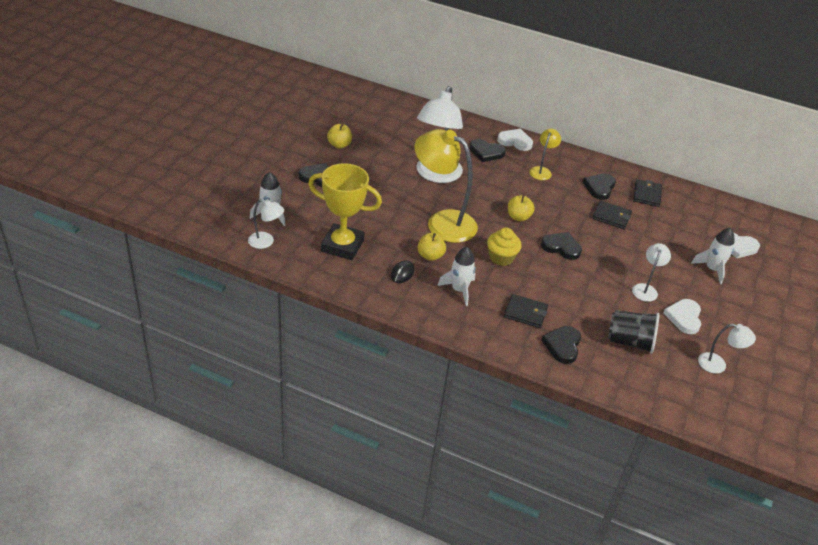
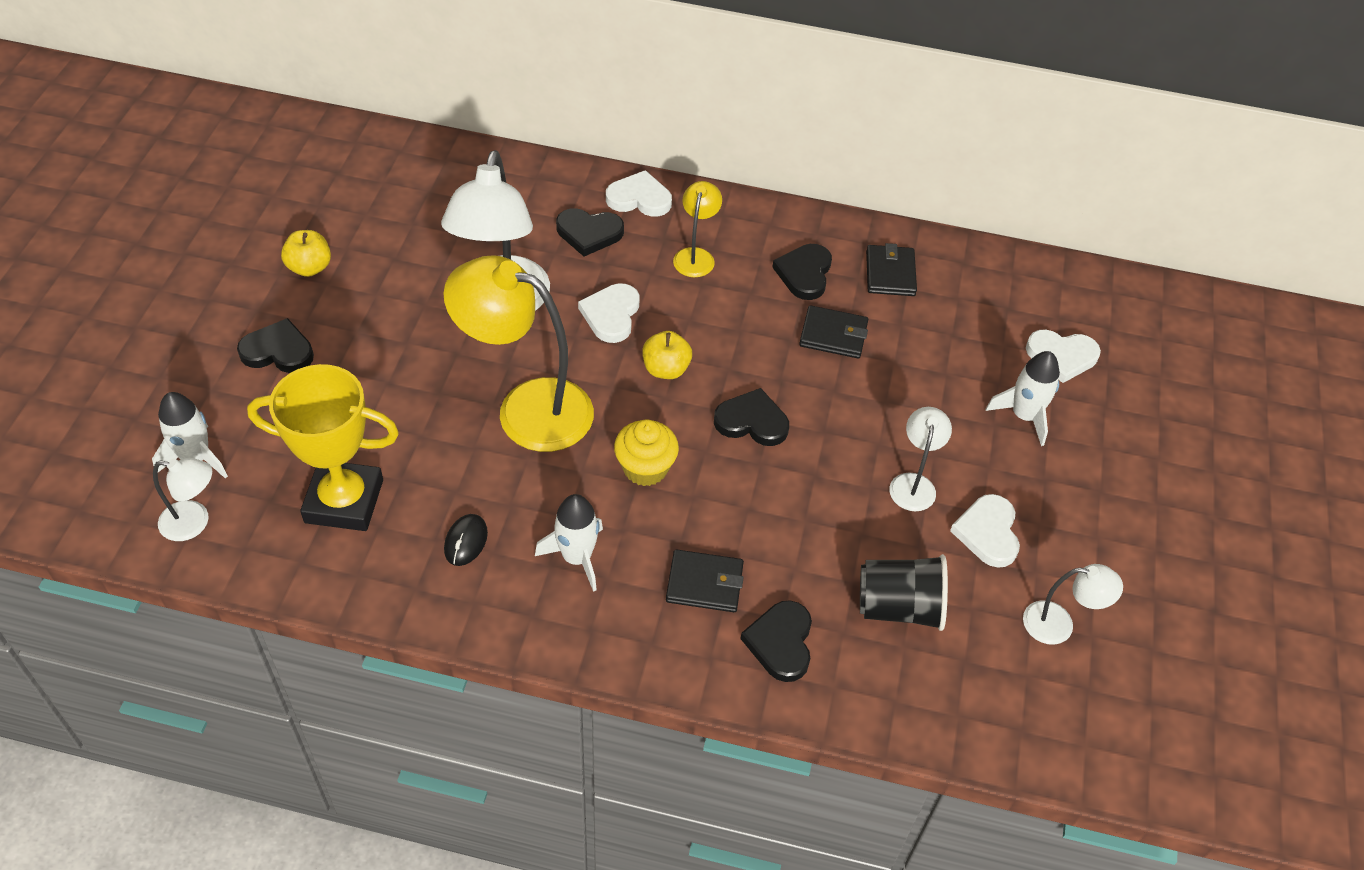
camera: 10 degrees left, 10 degrees up
(430, 256) = (513, 490): yellow apple -> none
(493, 189) = (611, 315): none -> white heart

